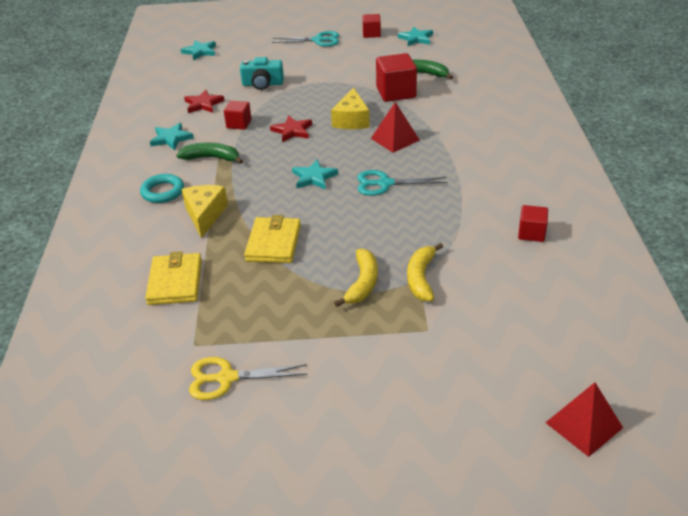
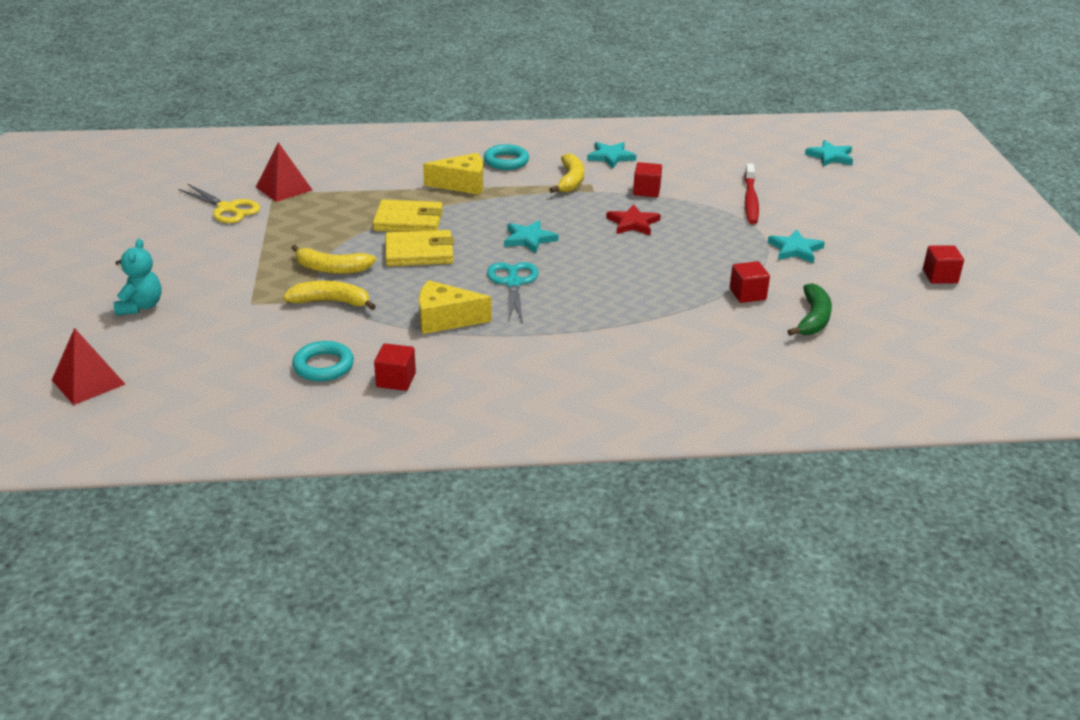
camera: 85 degrees right, 5 degrees down
(175, 282) = (359, 178): yellow wallet -> yellow wallet (419, 252)
(203, 104) = (691, 168): red star -> none
(211, 158) = (570, 180): green banana -> yellow banana
(226, 378) = (227, 209): yellow scissors -> yellow scissors turned 135 degrees clockwise
(262, 84) = (750, 200): turquoise camera -> red toothbrush
(318, 40) = (898, 234): turquoise scissors -> none
(351, 120) = (664, 261): yellow cheese -> yellow cheese (445, 319)
(395, 139) = (617, 291): red pyramid -> red pyramid (284, 188)
(396, 92) = (747, 294): red cube -> red cube, size x0.59
(416, 38) = (939, 315): turquoise star -> turquoise star (795, 249)
(442, 413) = (140, 306): none -> turquoise teddy bear
(521, 272) = (323, 366): none -> turquoise ring

